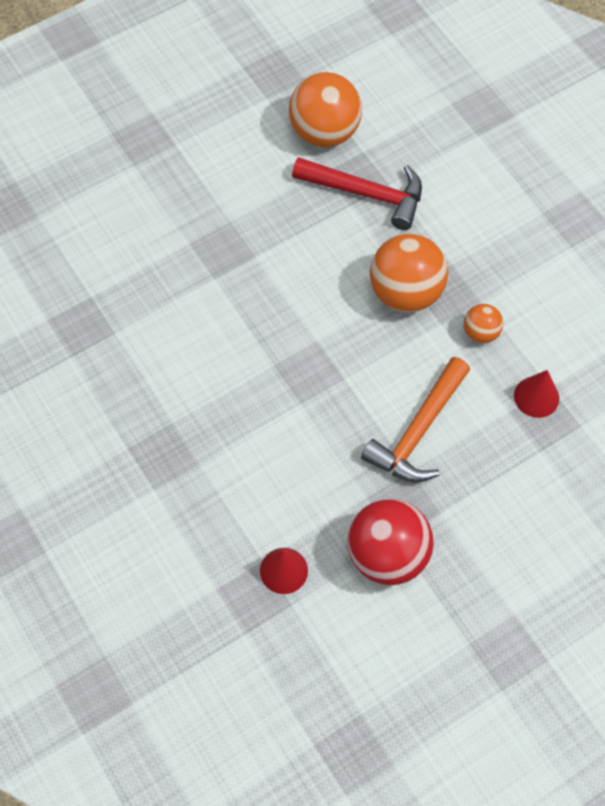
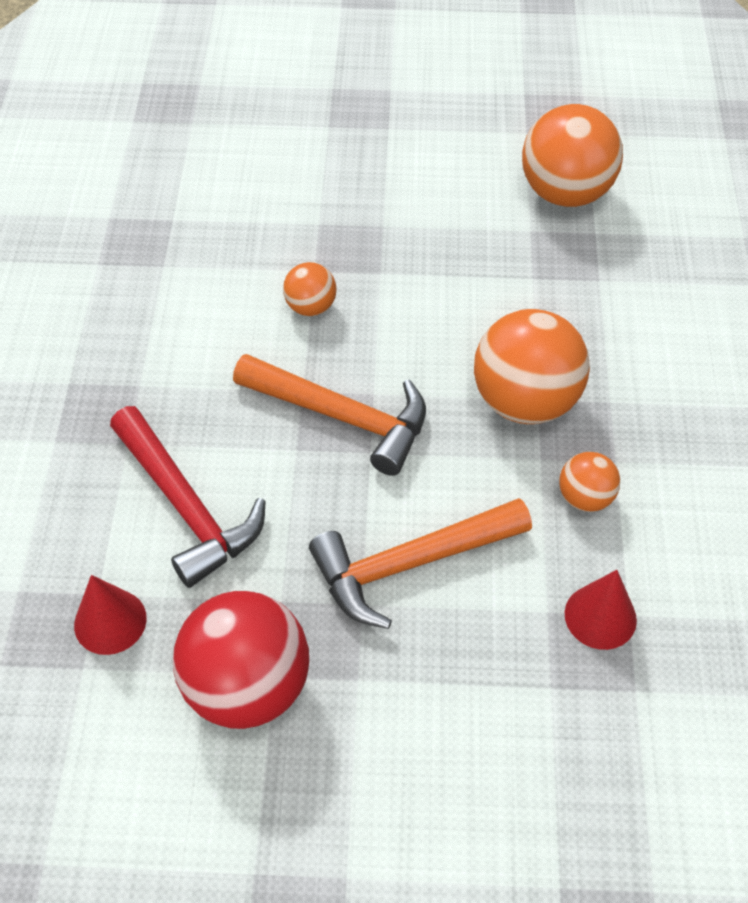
camera: 35 degrees right, 10 degrees down
(232, 306) = (310, 307): none -> orange ball
(310, 366) = (342, 416): none -> orange hammer
(366, 193) = (563, 275): red hammer -> red hammer (186, 506)

